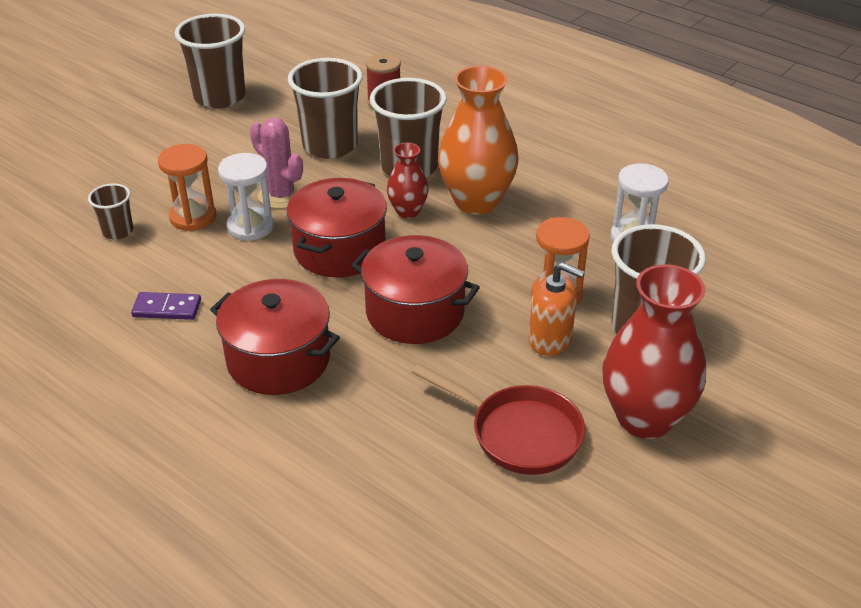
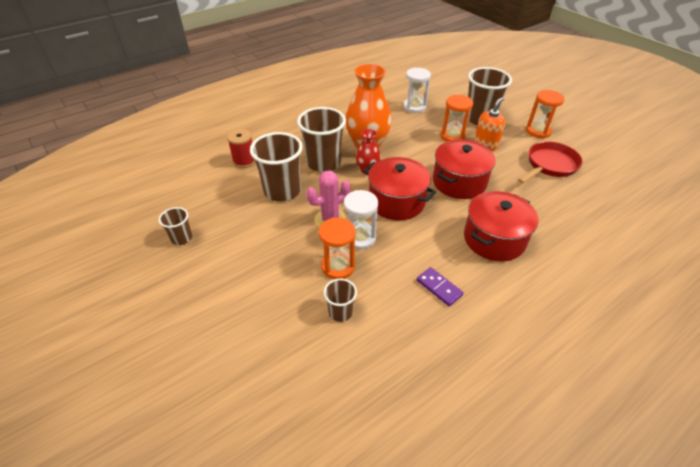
camera: 75 degrees left, 5 degrees up
(167, 308) = (439, 288): purple domino -> purple domino turned 60 degrees counterclockwise
(219, 97) = (182, 238): brown cup -> brown cup, size x0.51
(644, 418) = (538, 131): red vase -> orange hourglass

